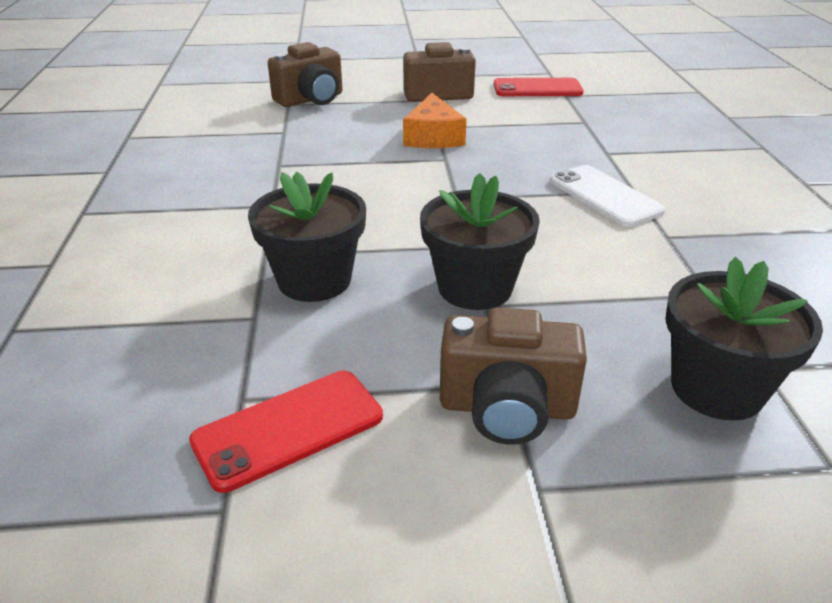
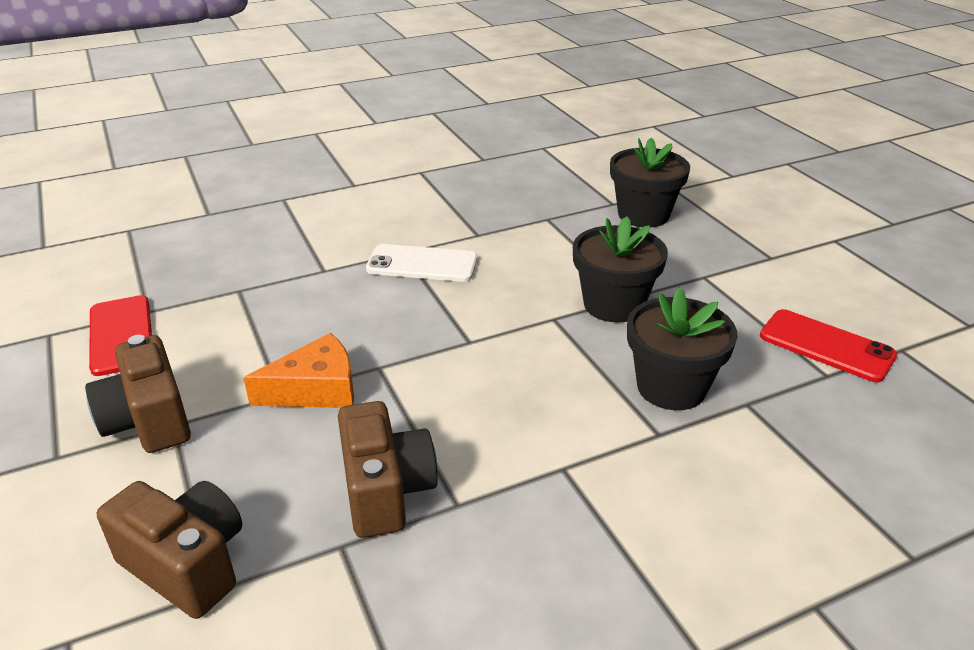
camera: 110 degrees left, 0 degrees up
(507, 408) = (725, 273): brown camera -> brown camera (386, 491)
(605, 196) = (422, 264): white phone -> white phone turned 60 degrees clockwise

